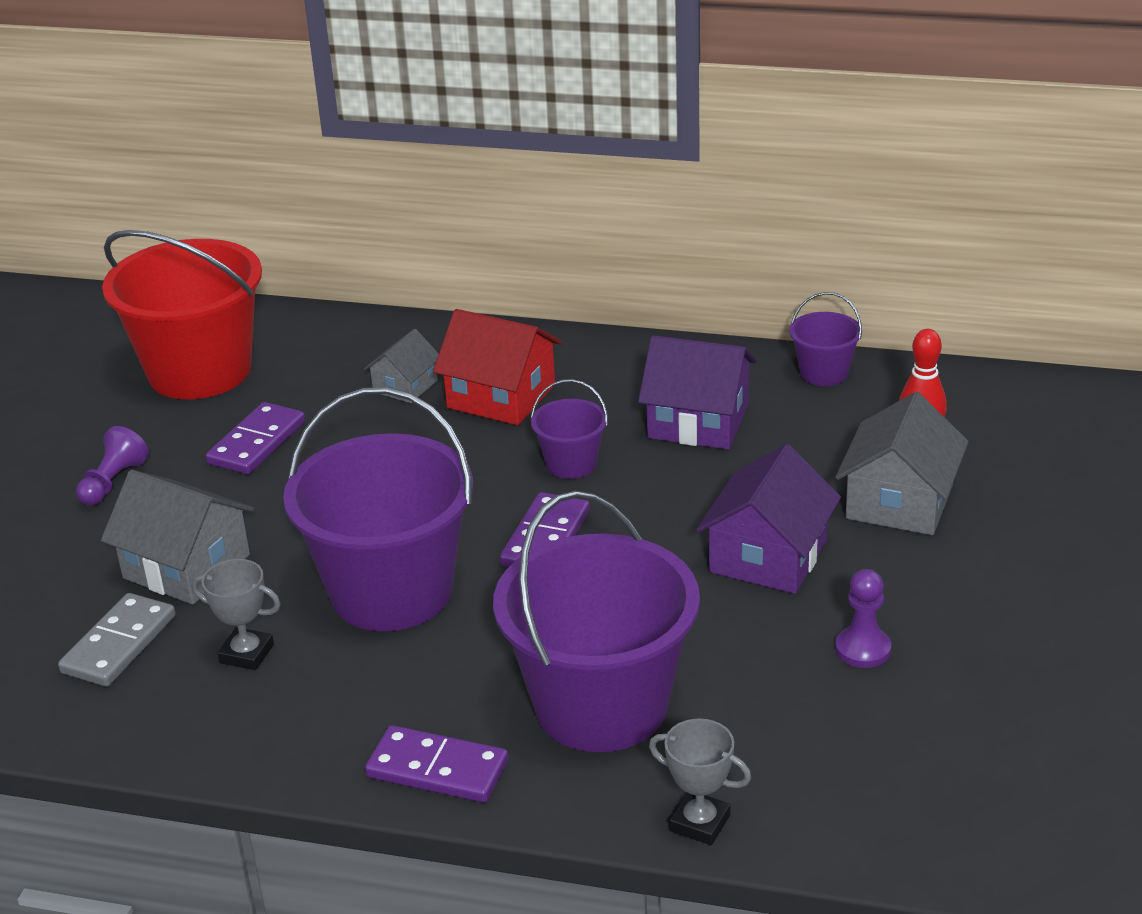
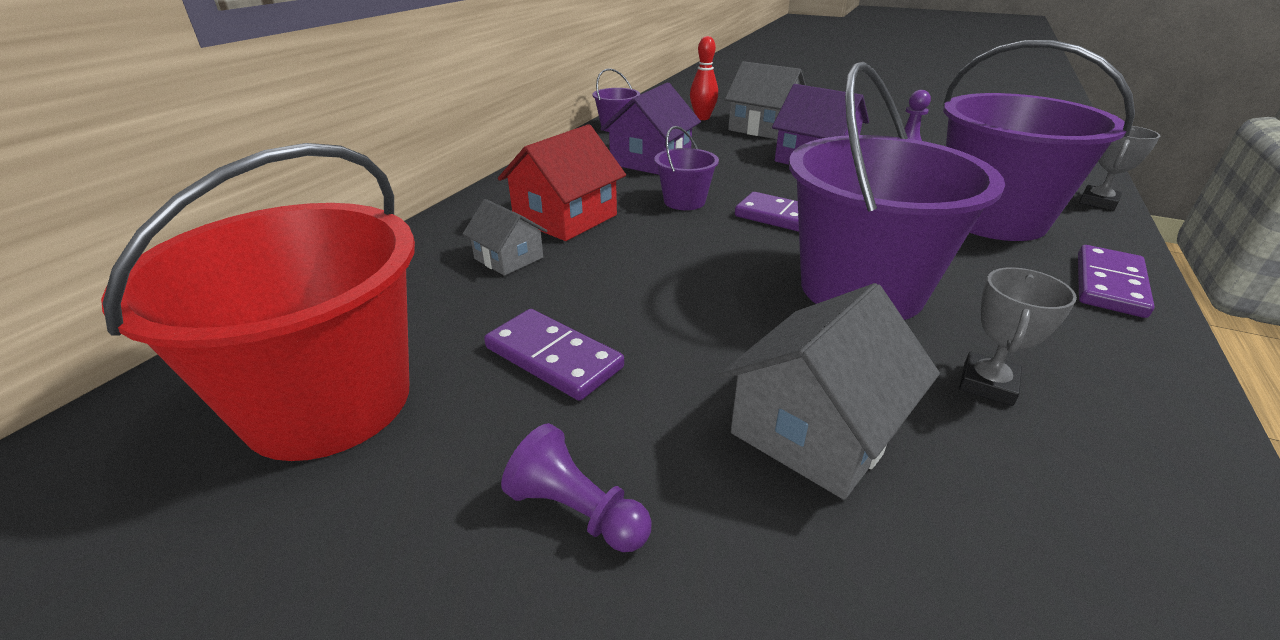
camera: 80 degrees left, 0 degrees up
(119, 644) = (1005, 506): grey domino -> none

